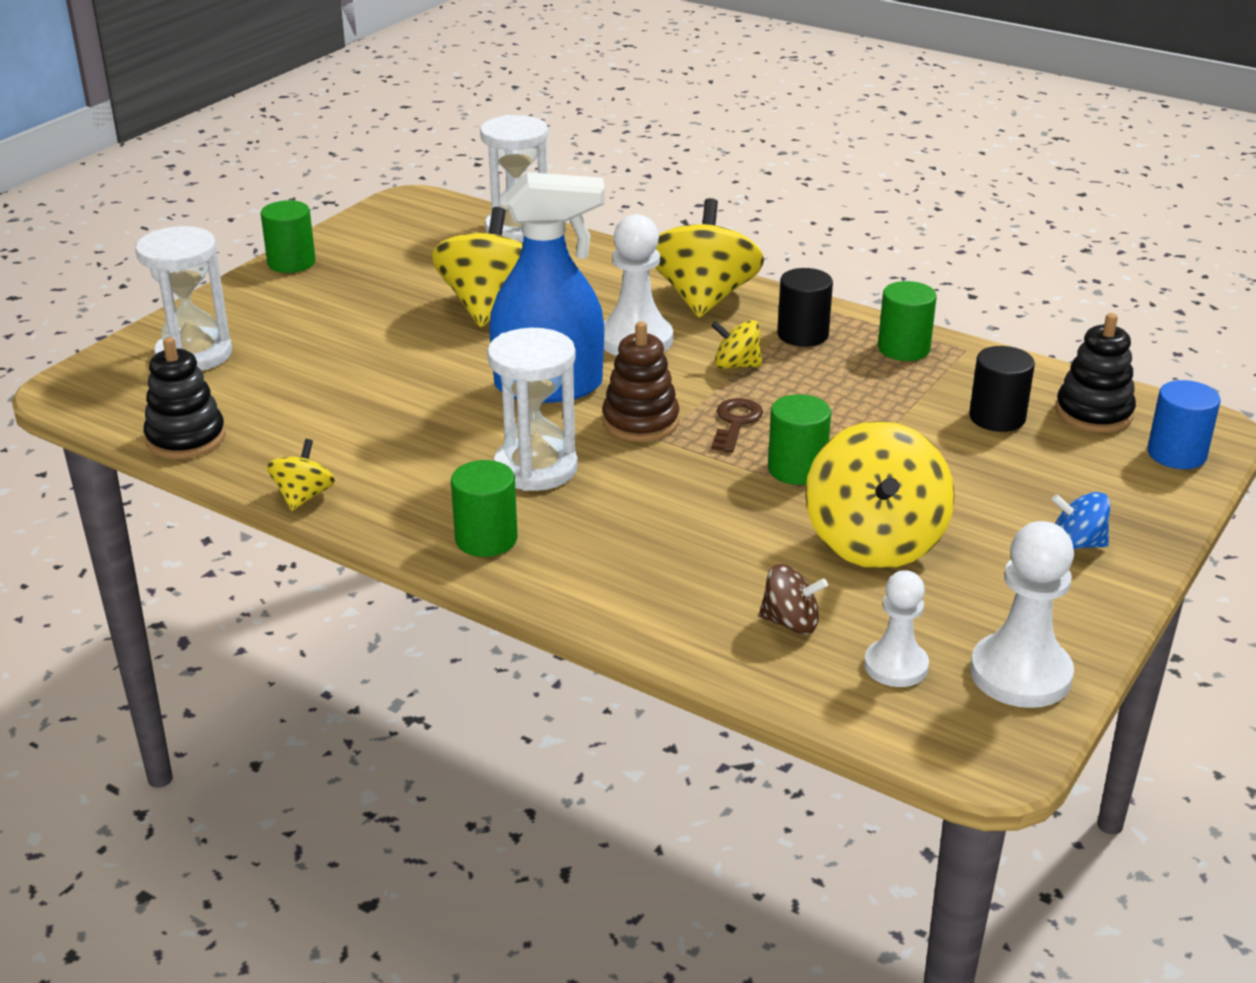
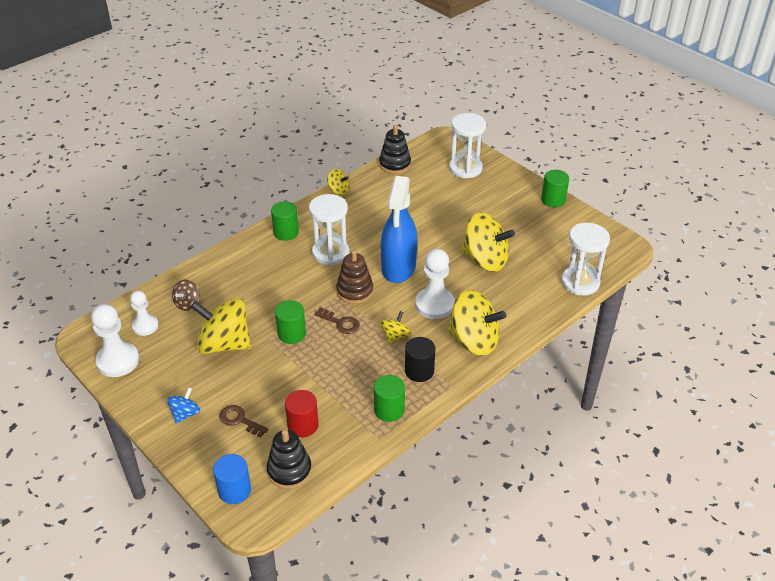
camera: 105 degrees right, 10 degrees up
(997, 418) = (303, 425): black cylinder -> red cylinder
(1039, 481) = (240, 420): none -> brown key

